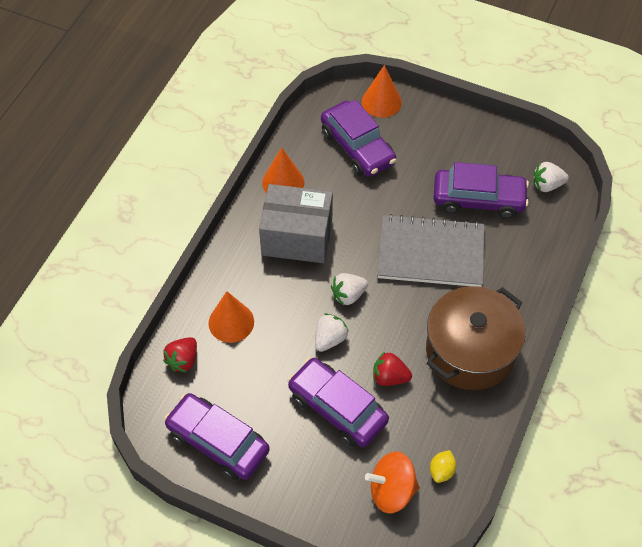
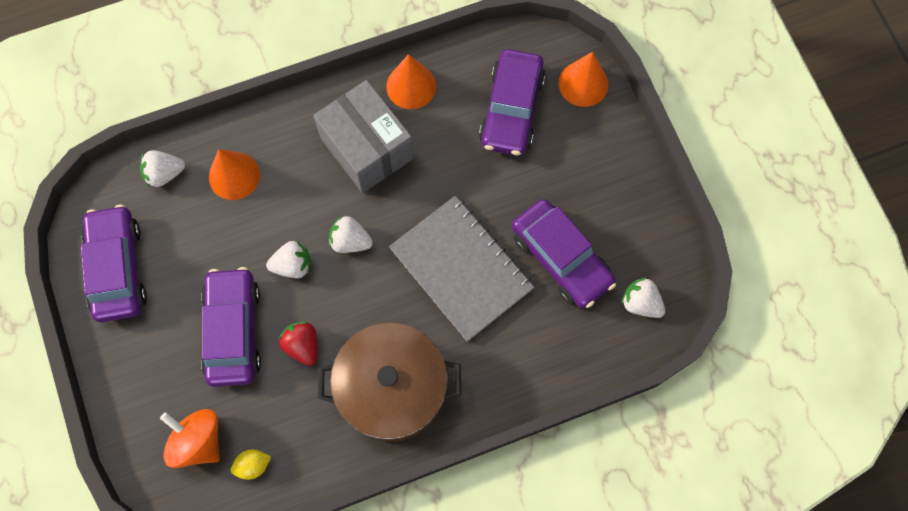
camera: 45 degrees right, 15 degrees up
(183, 360) = (164, 174): red strawberry -> white strawberry

